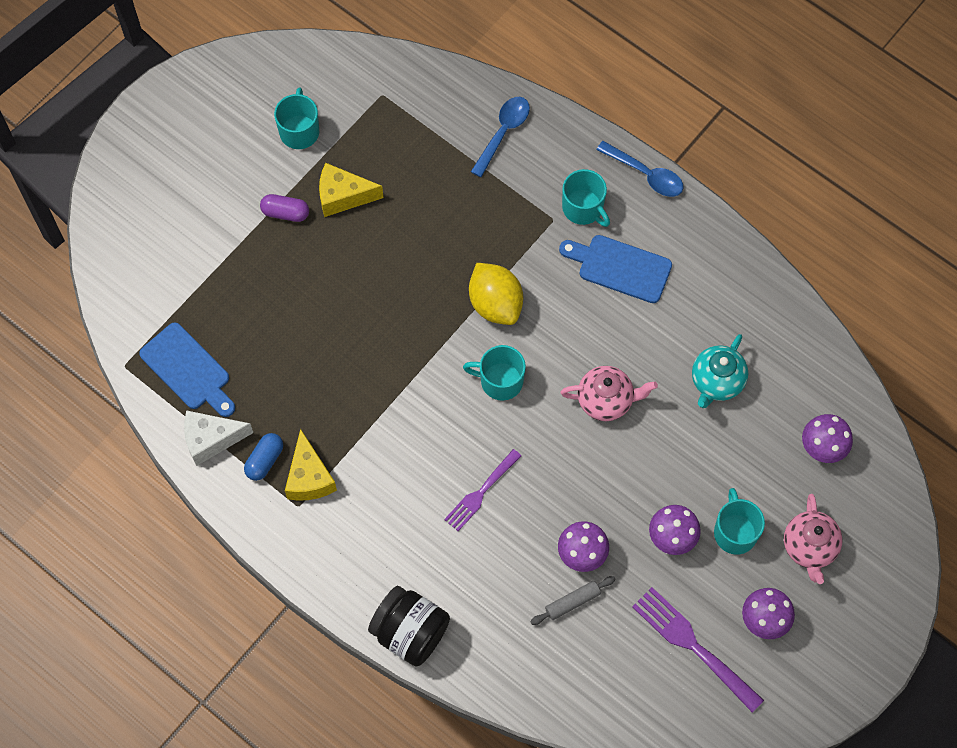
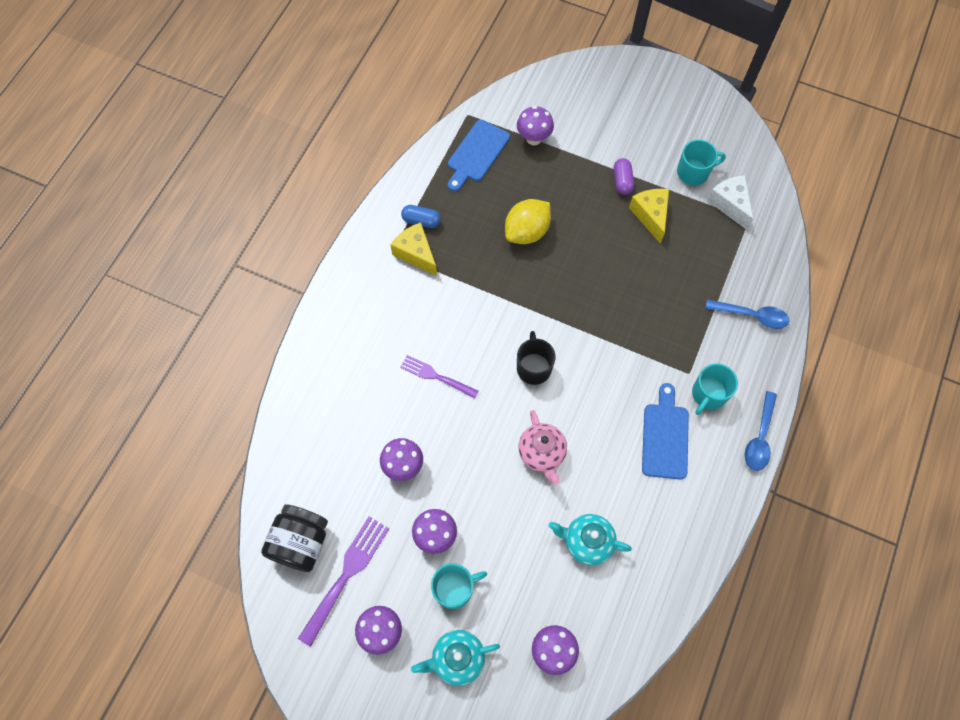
camera: 75 degrees right, 0 degrees up
(189, 296) = (533, 138): none -> purple mushroom
(211, 439) = (427, 183): white cheese -> white cheese (730, 204)
(309, 477) = (416, 253): yellow cheese -> yellow cheese turned 75 degrees clockwise
(410, 632) = (311, 354): black jar -> black jar (301, 543)
(495, 304) = (599, 347): yellow lemon -> yellow lemon (527, 232)
(500, 381) = (533, 367): turquoise mug -> black mug
(572, 602) = (362, 468): grey rolling pin -> none
(809, 547) = (457, 658): pink teapot -> turquoise teapot

